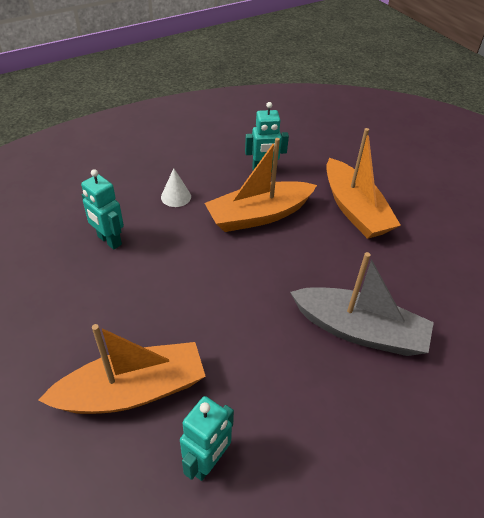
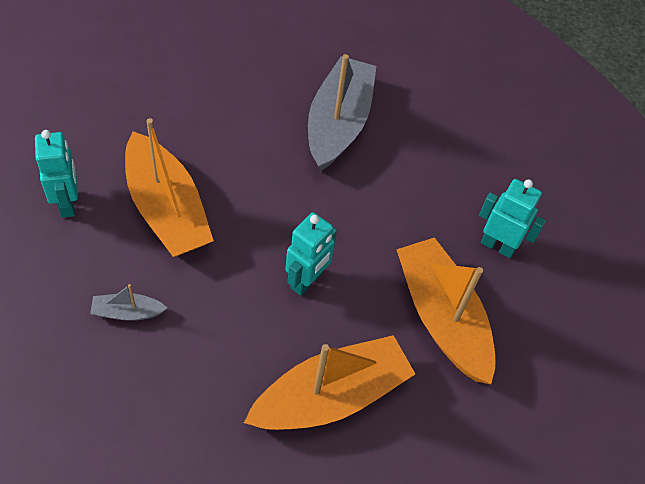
camera: 100 degrees left, 10 degrees up
(109, 241) = (224, 386): turquoise robot -> turquoise robot (306, 281)
(176, 196) = (127, 312): white cone -> grey boat
(354, 209) = (153, 108): orange boat -> orange boat (331, 396)

